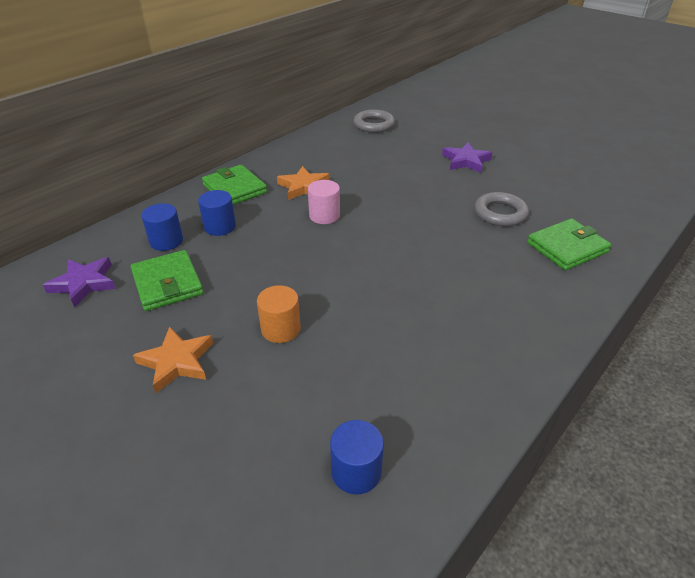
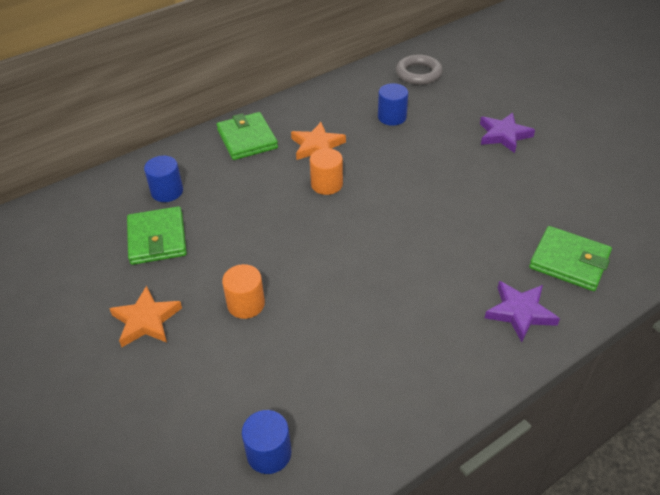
camera: 15 degrees right, 5 degrees up
(84, 283) = (84, 226): purple star -> purple star (520, 312)
(220, 227) = (221, 182): blue cylinder -> blue cylinder (392, 117)
(324, 216) = (326, 184): pink cylinder -> orange cylinder
(500, 213) = (514, 208): grey ring -> none
(567, 247) = (569, 261): green wallet -> green wallet turned 45 degrees clockwise

